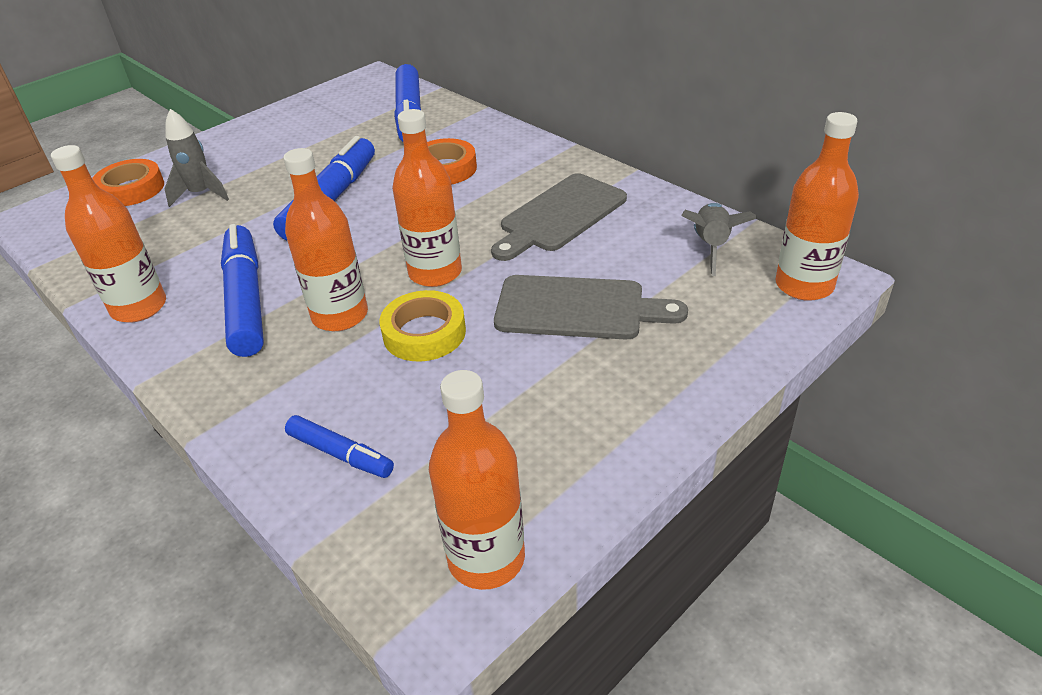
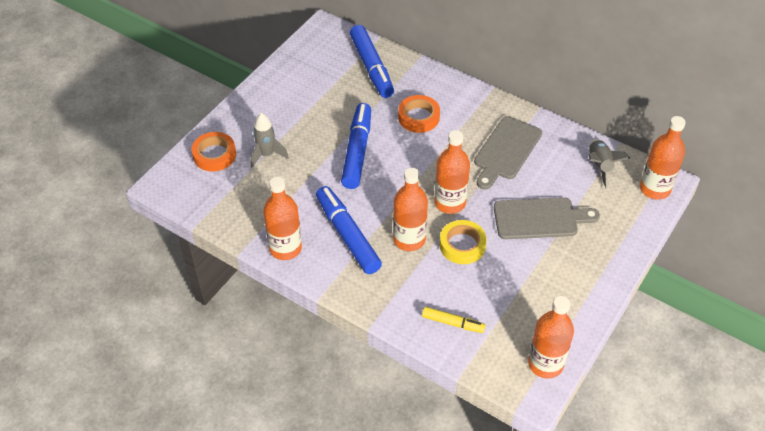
camera: 15 degrees left, 10 degrees up
(340, 454) = (452, 323): blue marker -> yellow marker

